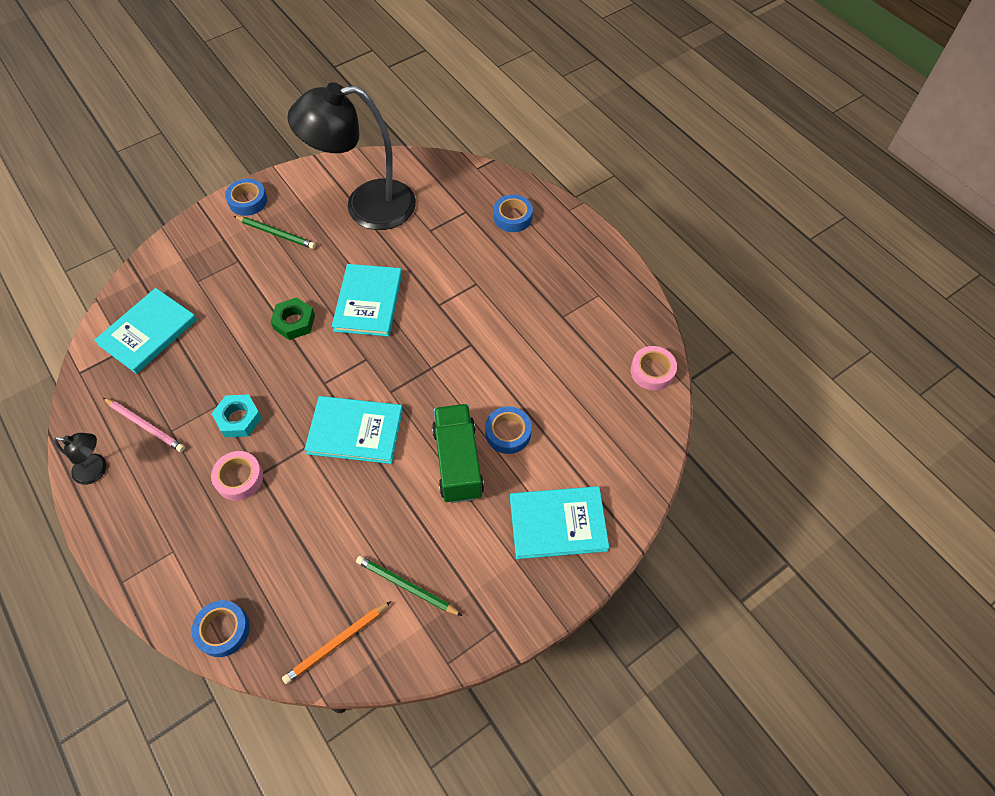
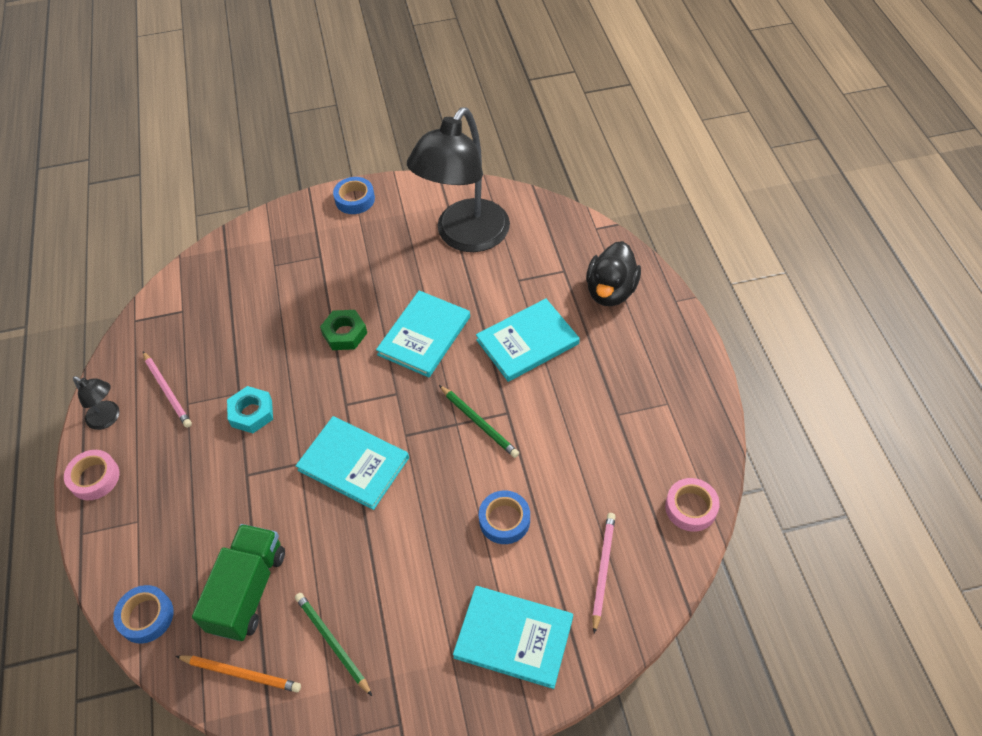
camera: 25 degrees right, 5 degrees down
(148, 332) = (209, 301): turquoise book -> turquoise book (527, 342)
(239, 478) = (226, 472): pink tape -> pink tape (94, 478)
(276, 233) = (367, 239): green pencil -> green pencil (479, 422)
(336, 643) = (241, 673): orange pencil -> orange pencil turned 150 degrees counterclockwise
(366, 206) = (465, 237): black lamp -> black lamp turned 75 degrees counterclockwise
(458, 462) = (440, 532): green truck -> green truck (248, 591)
(512, 217) = (610, 291): blue tape -> black duck
(605, 444) = (602, 570): none -> pink pencil

